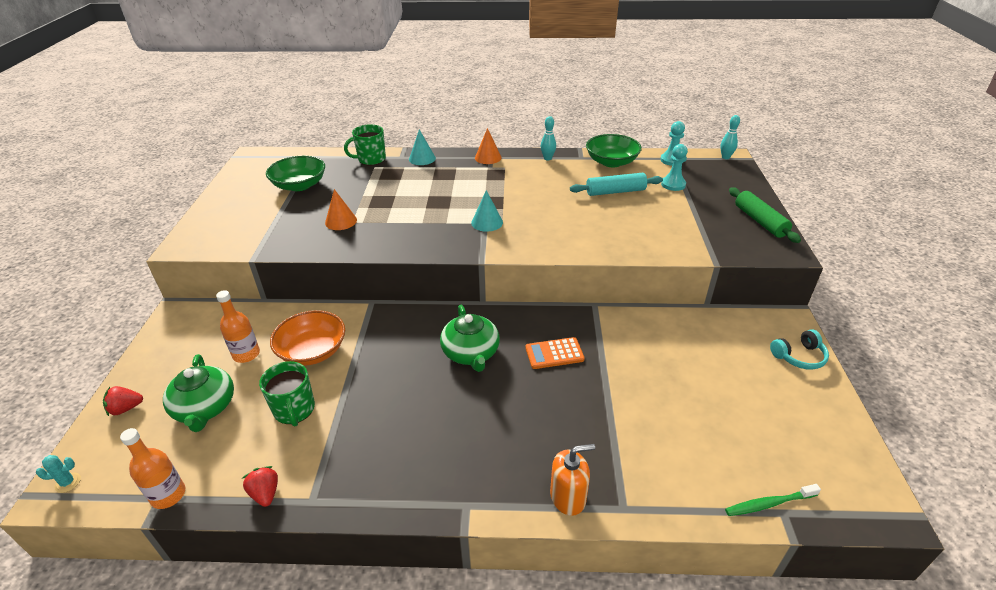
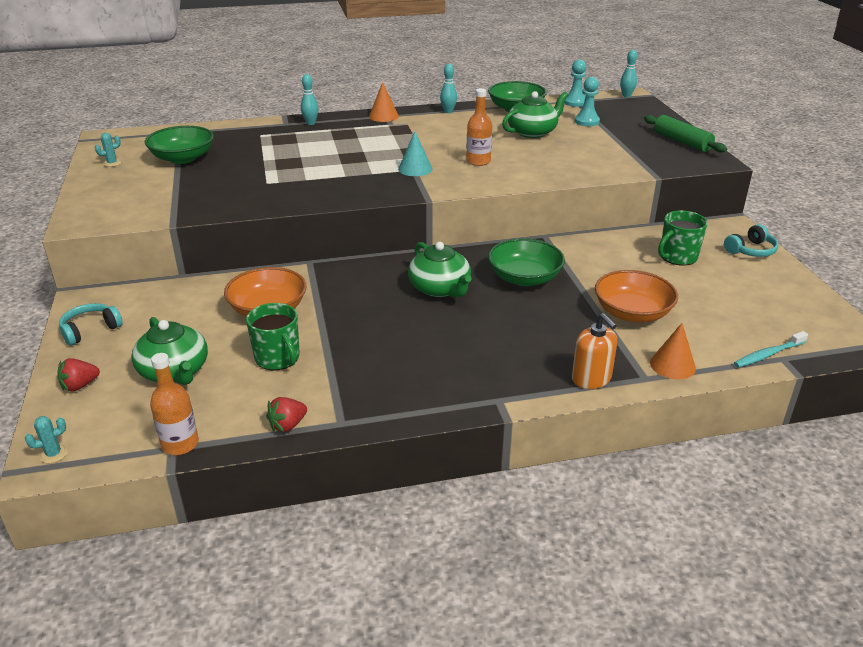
camera: 15 degrees left, 5 degrees down
(164, 348) = (90, 330): none -> turquoise headphones
(243, 184) = (112, 163): none -> turquoise cactus
(246, 354) = (193, 322): orange bottle -> orange bottle (478, 161)
(265, 493) = (288, 425): red strawberry -> red strawberry turned 90 degrees counterclockwise
(341, 221) = (253, 183): orange cone -> orange cone (672, 365)
(371, 159) = (252, 129): green mug -> green mug (677, 257)
(422, 158) = (310, 123): turquoise cone -> turquoise bowling pin
(554, 353) = (524, 278): orange calculator -> green bowl
(568, 497) = (591, 379): orange soap dispenser -> orange soap dispenser turned 90 degrees clockwise
(615, 191) = (533, 132): turquoise rolling pin -> green teapot
(643, 417) = (632, 313): none -> orange bowl
(769, 504) = (768, 354): green toothbrush -> turquoise toothbrush

